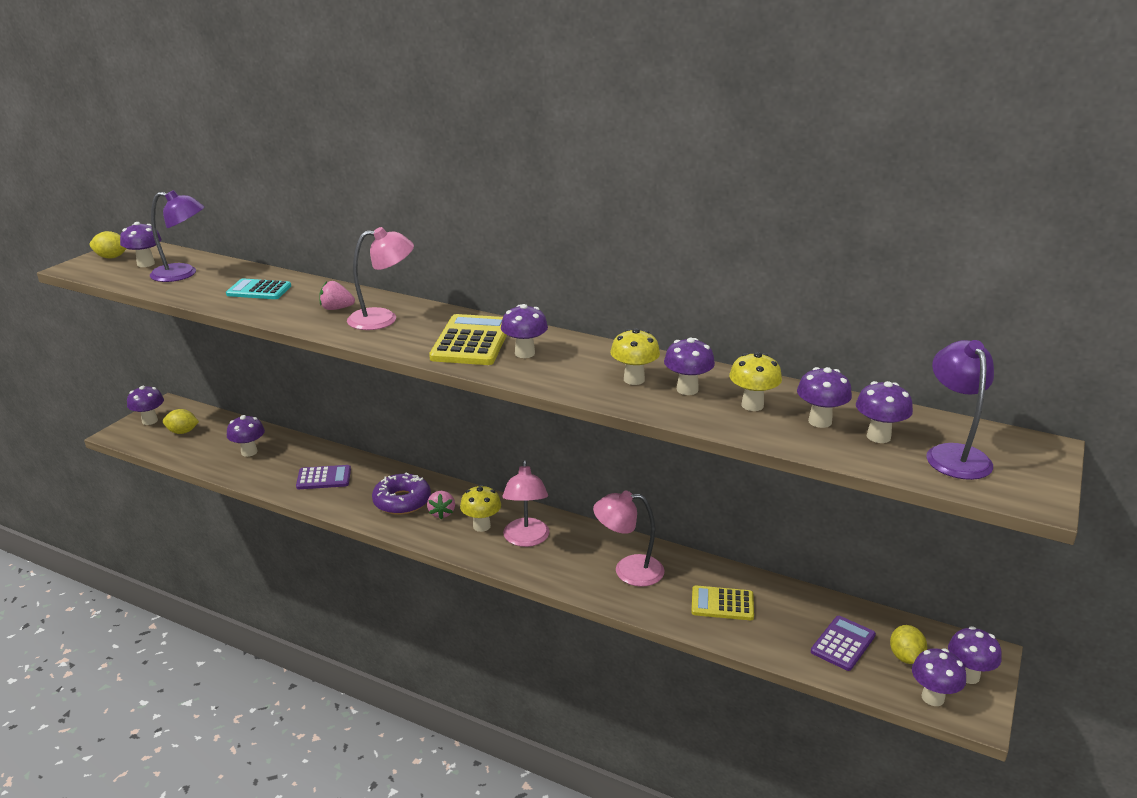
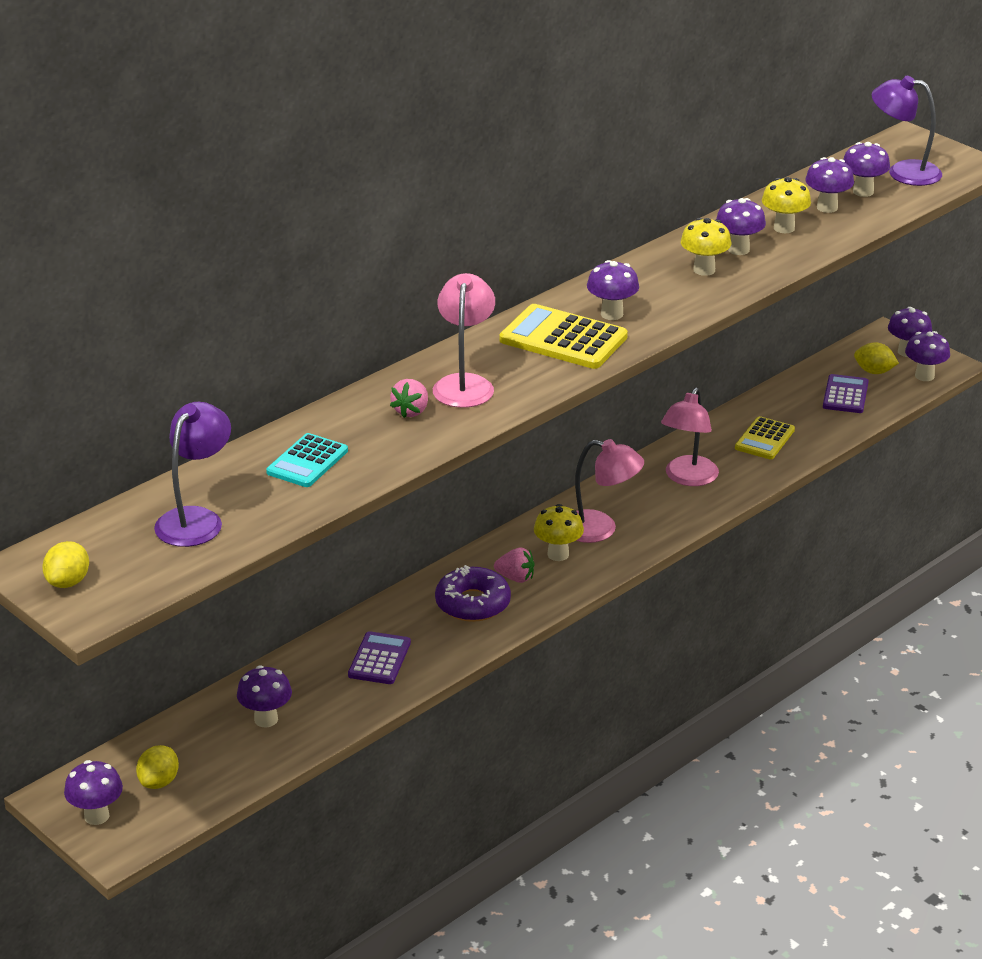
camera: 70 degrees left, 5 degrees up
(146, 264) = (125, 551): purple mushroom -> none
(843, 643) = (845, 395): purple calculator -> purple calculator turned 45 degrees clockwise

